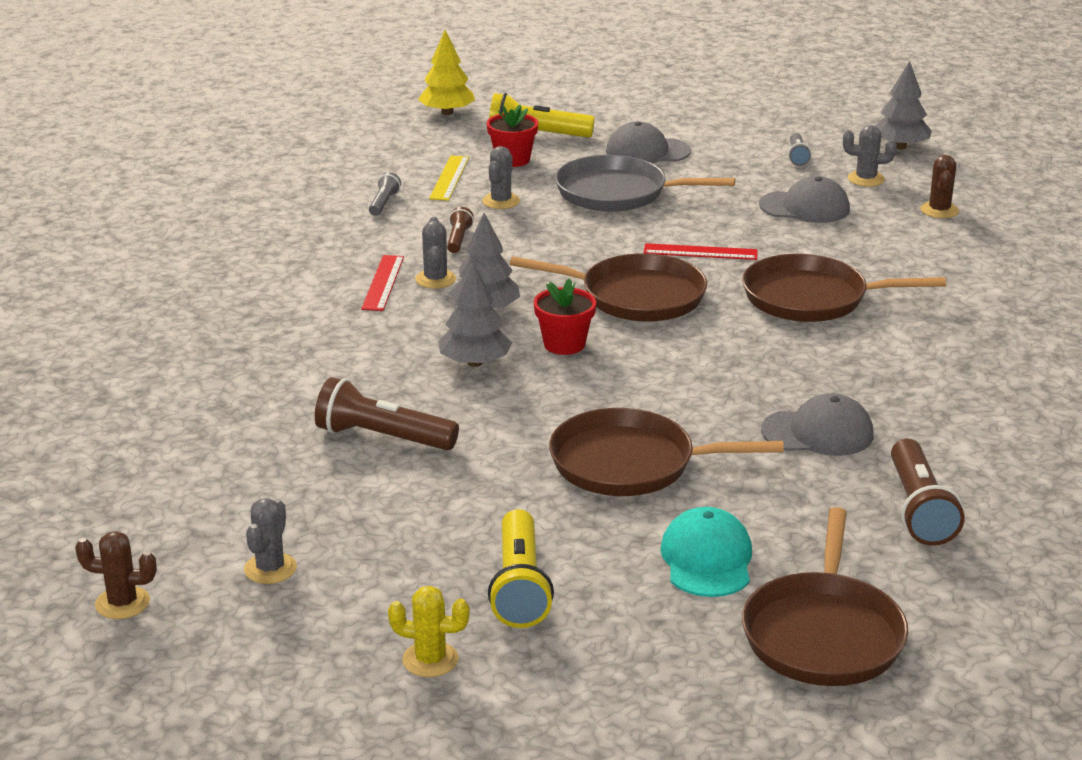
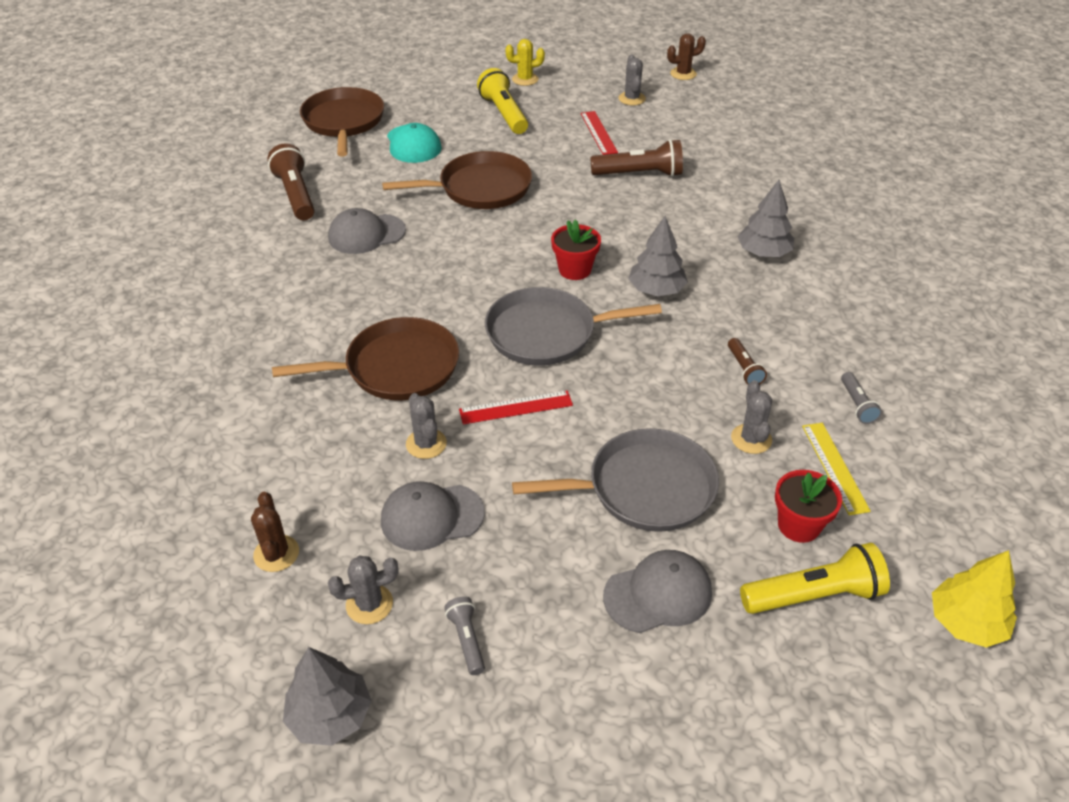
camera: 160 degrees right, 15 degrees up
(383, 283) = (758, 300): red ruler -> red ruler (598, 133)
(435, 279) = (721, 313): grey cactus -> grey cactus (426, 444)
(475, 362) = (626, 239): grey tree -> grey tree (763, 253)
(636, 296) = (547, 333): brown pan -> grey pan

